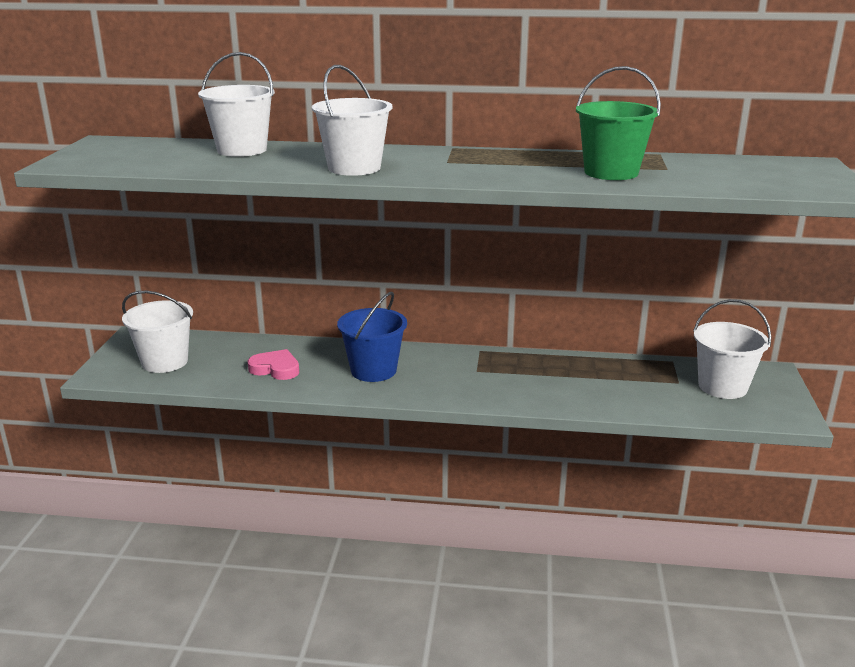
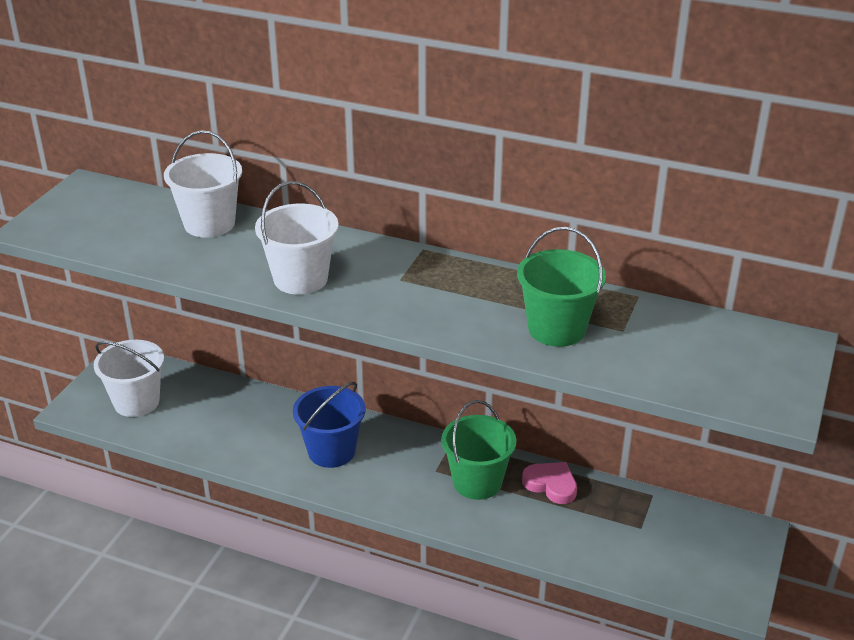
camera: 15 degrees right, 10 degrees up
(275, 368) = (237, 431): pink heart -> pink heart (551, 484)
(518, 373) = (477, 482): none -> green bucket
(722, 387) = (685, 543): white bucket -> none

